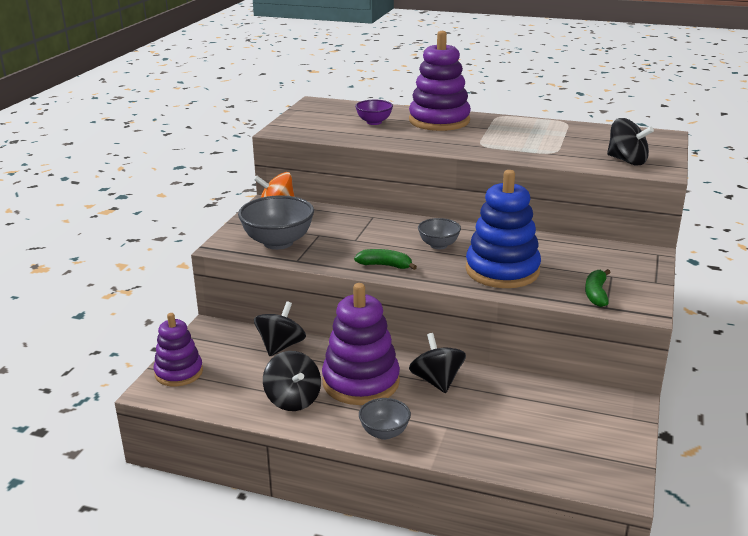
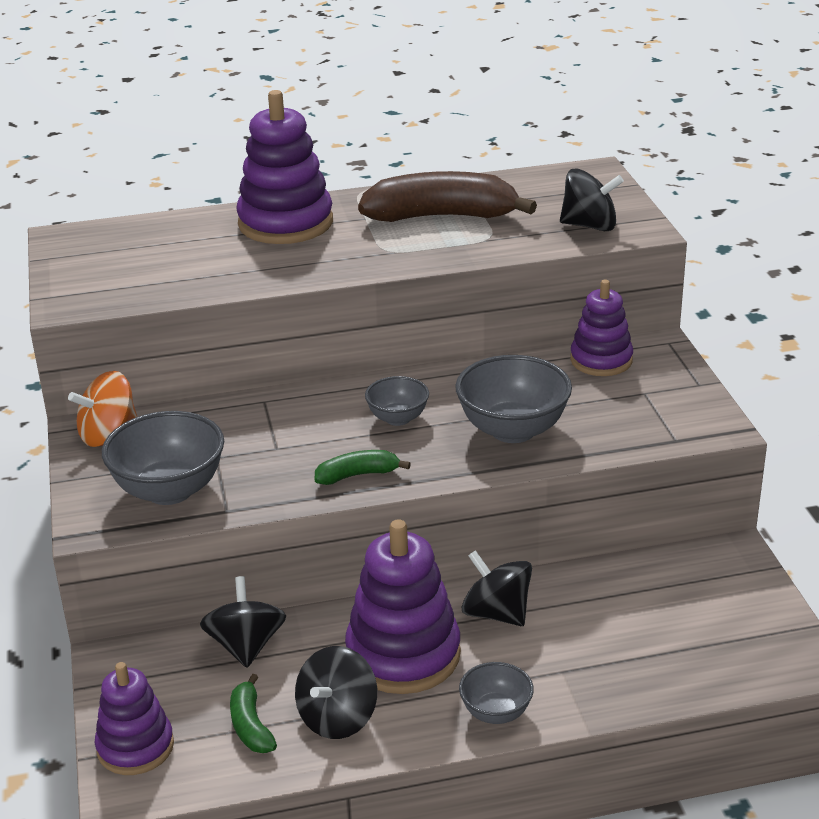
camera: 30 degrees left, 5 degrees up
(293, 399) = (337, 718): black spinning top -> black spinning top turned 90 degrees clockwise
(374, 122) = (194, 251): purple bowl -> none
(502, 270) = (512, 430): blue stacking toy -> grey bowl
(535, 137) = (442, 216): none -> brown banana
(596, 294) = (650, 425): green banana -> green banana (251, 725)
(600, 251) = (601, 360): none -> purple stacking toy

